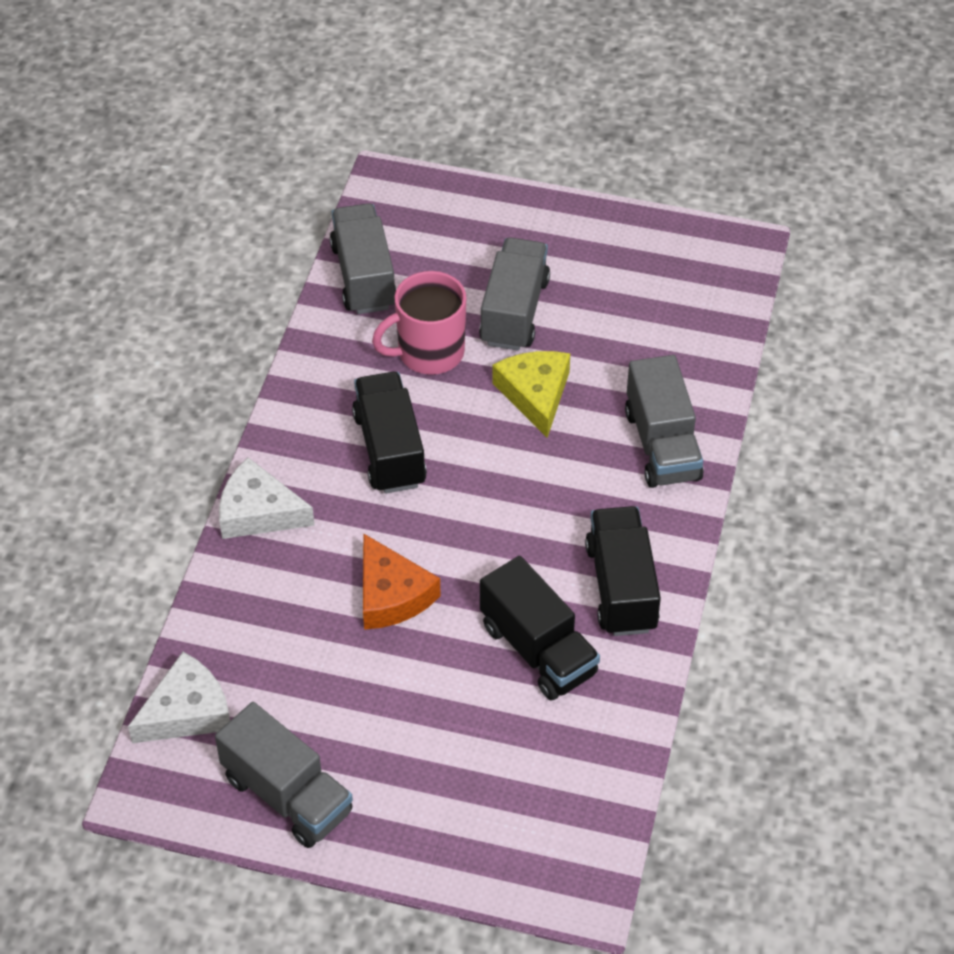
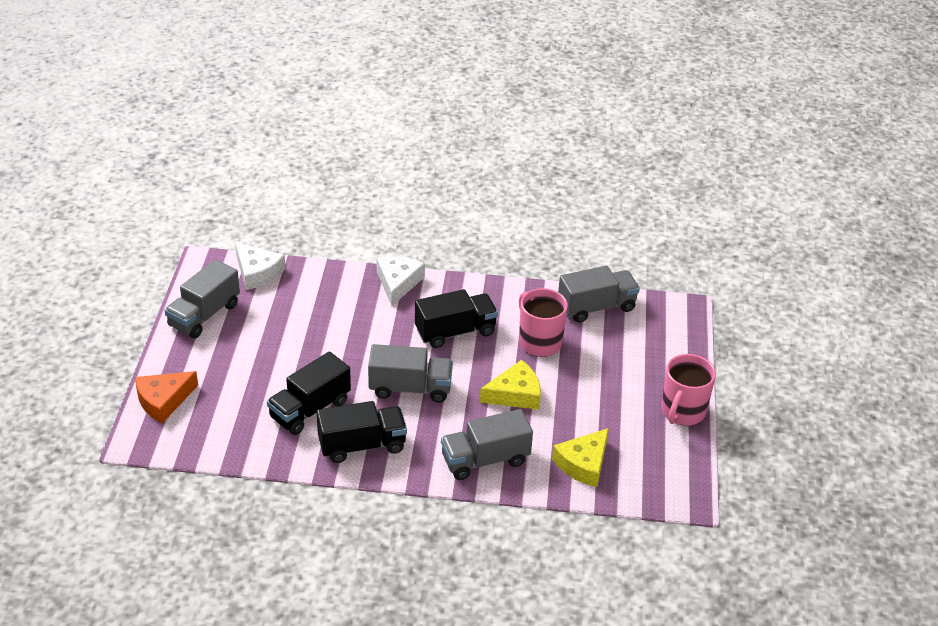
camera: 80 degrees right, 10 degrees down
(391, 595) = (344, 343): orange cheese -> orange cheese (163, 400)
(514, 312) = (586, 379): grey truck -> grey truck (410, 388)
(590, 222) = (682, 411): none -> pink mug
(678, 340) = (583, 464): none -> yellow cheese

